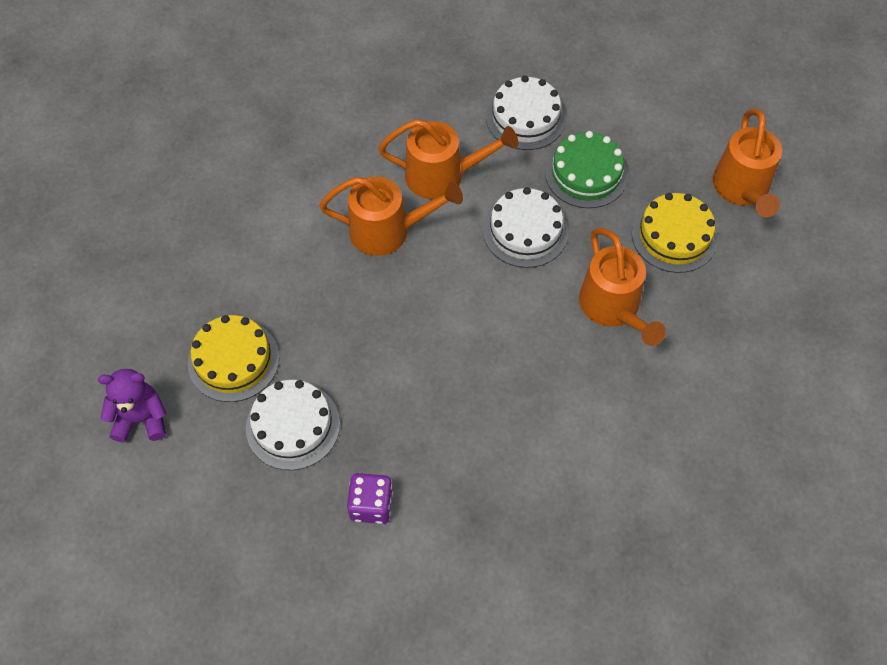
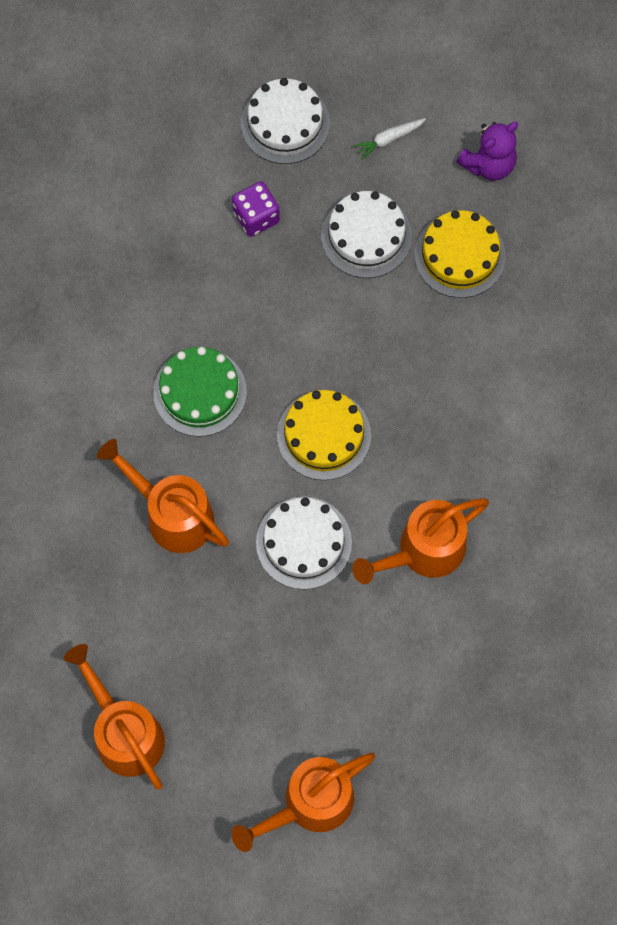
camera: 145 degrees right, 10 degrees up
(200, 499) = (389, 139): none -> white carrot
(389, 231) = (428, 459): orange watering can -> orange watering can (309, 804)
(525, 117) = (393, 677): white cake -> white cake (285, 123)
(586, 174) = (288, 647): green cake -> green cake (200, 392)
(674, 236) = (161, 631): yellow cake -> yellow cake (324, 435)

